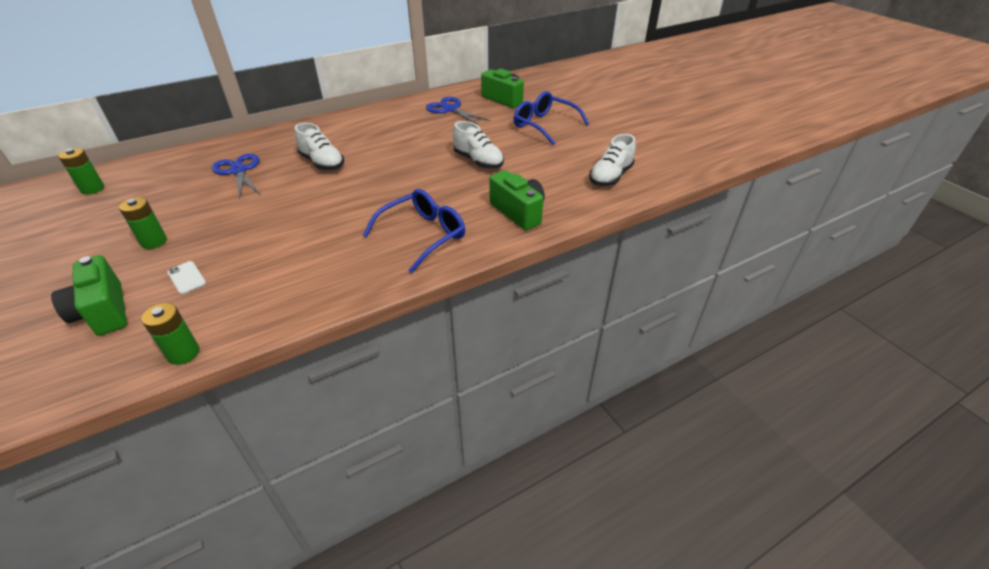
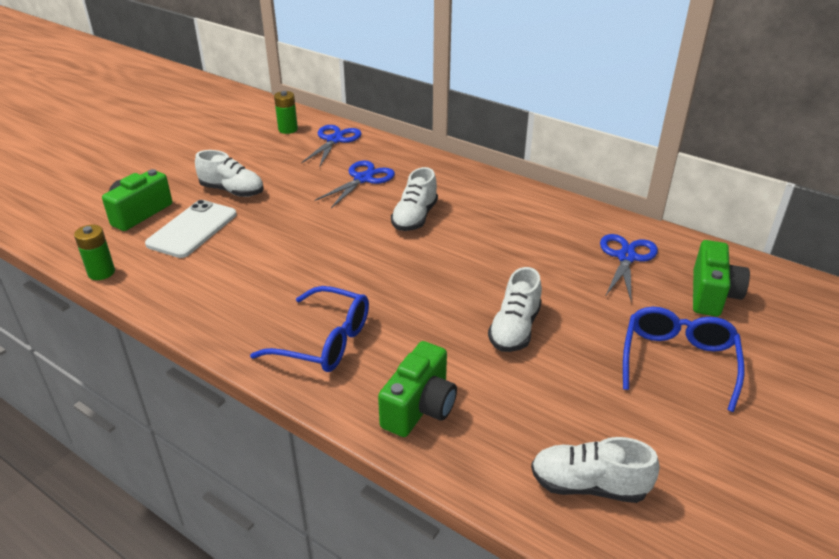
camera: 65 degrees right, 5 degrees down
(154, 242) = (232, 191): green battery -> white shoe
(155, 170) = (334, 140): none -> blue scissors
(186, 278) = (192, 229): white phone -> white phone, size x2.14

